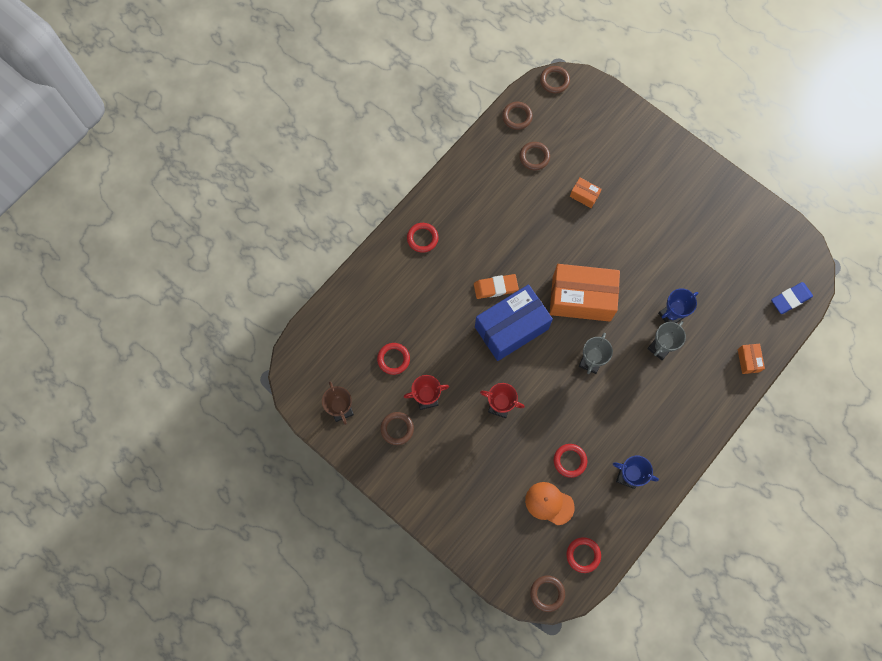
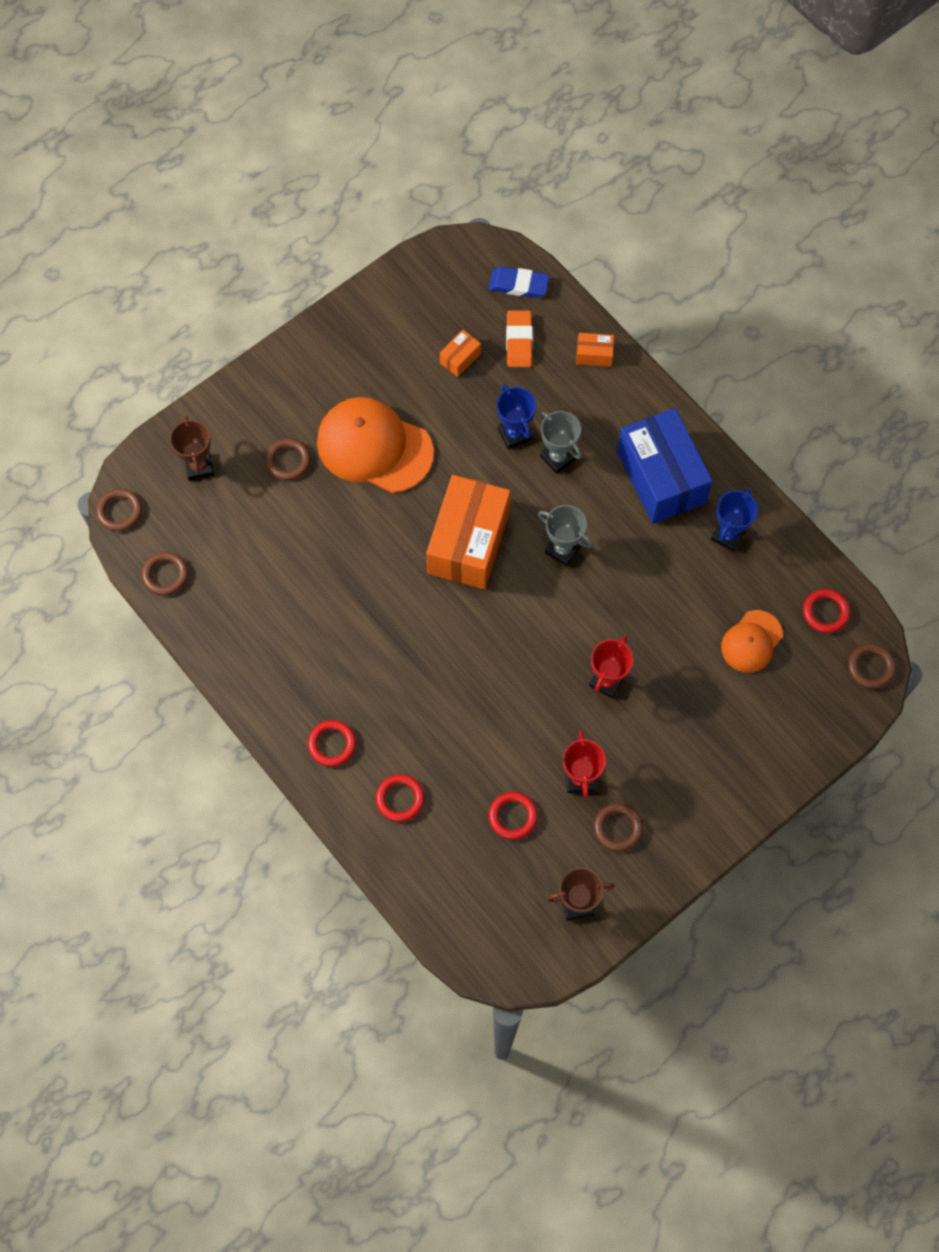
camera: 80 degrees left, 5 degrees down
(495, 287) = (430, 654): orange eraser -> orange eraser (519, 341)
(511, 328) = (495, 644): blue box -> blue box (660, 477)
(534, 157) = (237, 563): brown ring -> brown ring (288, 461)
(570, 461) = (697, 604): red ring -> red ring (400, 799)
(584, 195) = (314, 507): orange box -> orange box (460, 358)
(597, 120) = (199, 466): none -> brown trophy
(638, 225) = (374, 447): none -> orange cap
(790, 299) = (518, 285): blue eraser -> blue eraser turned 60 degrees counterclockwise

